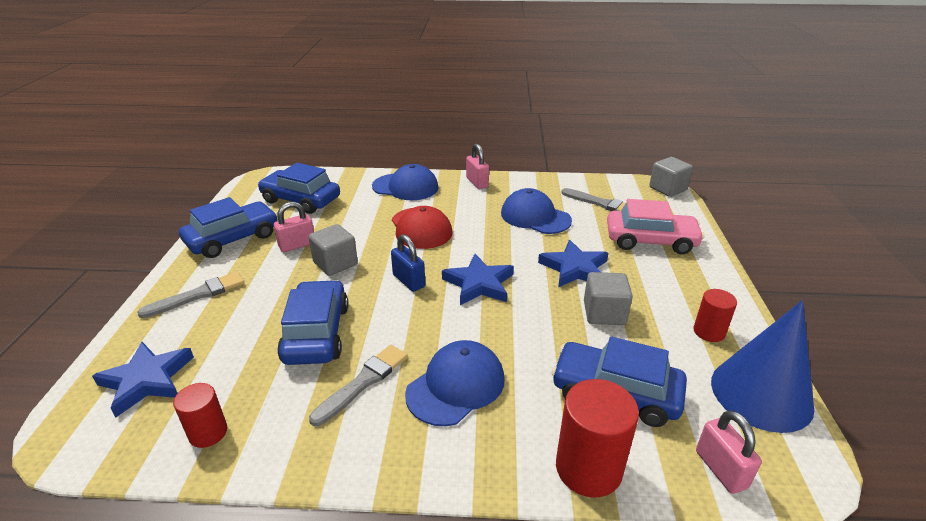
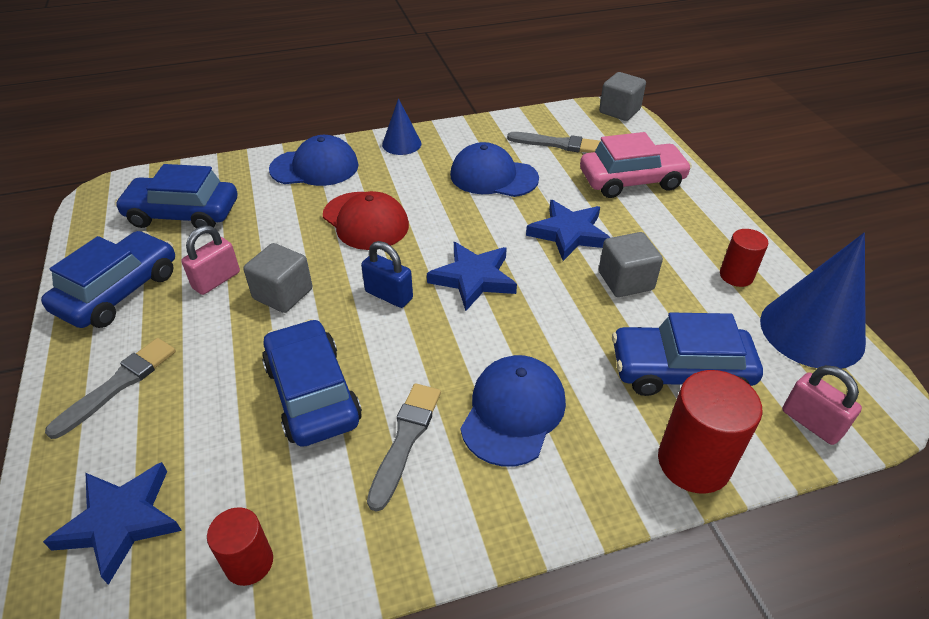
camera: 20 degrees left, 10 degrees up
(477, 183) = (401, 144): pink padlock -> blue cone

